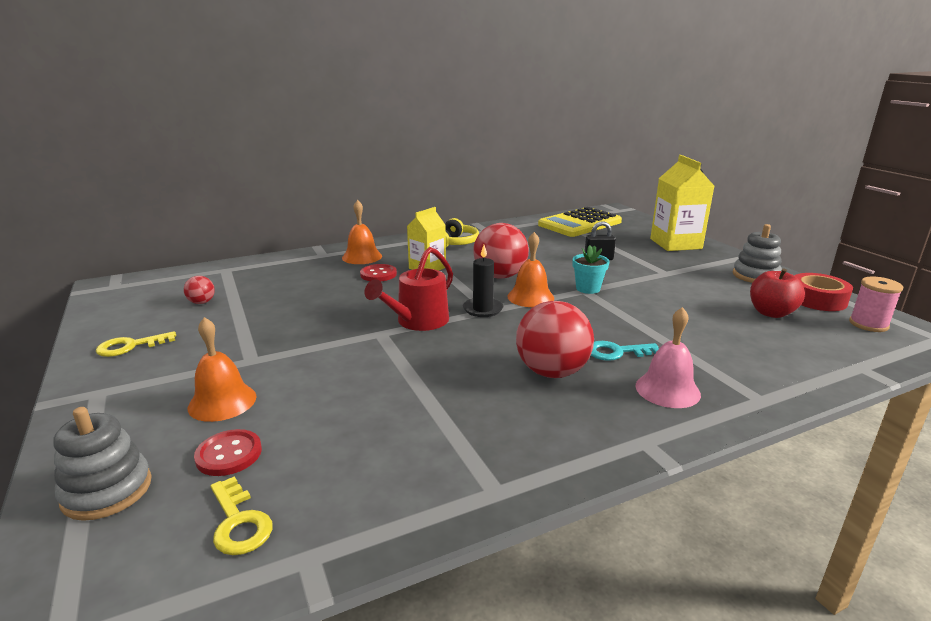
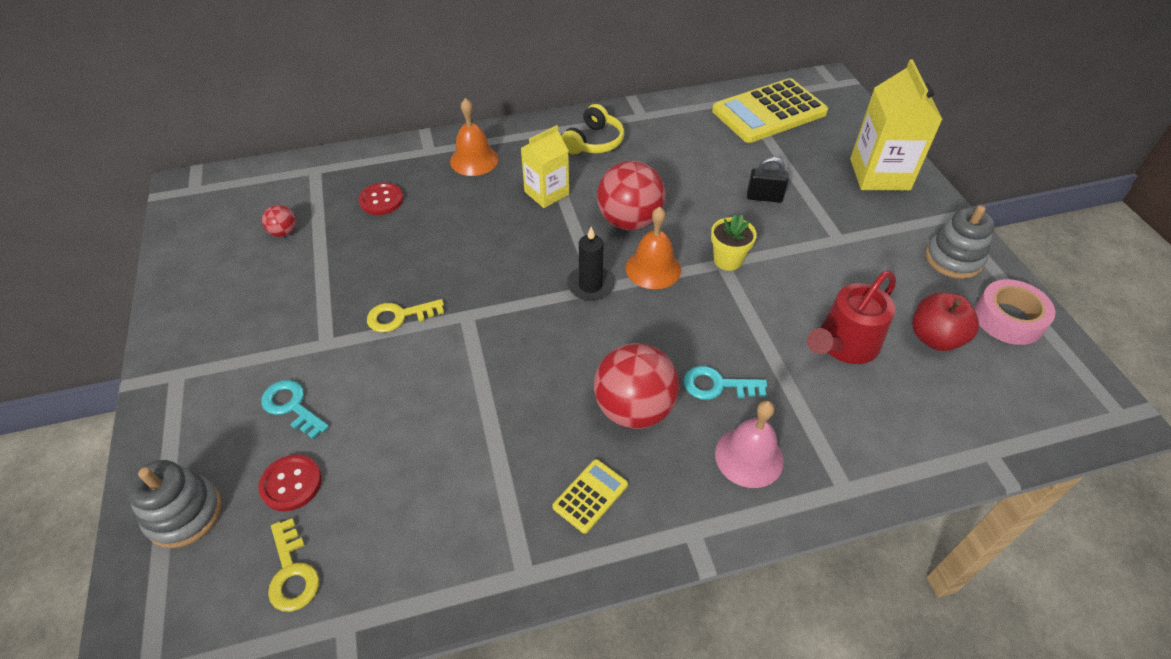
camera: 10 degrees right, 25 degrees up
(130, 346) = (208, 303): yellow key -> yellow key (399, 316)
(222, 402) = (291, 406): orange bell -> turquoise key
(378, 274) = (486, 200): red button -> red button (381, 200)
(418, 321) = (512, 299): red watering can -> red watering can (844, 344)
(537, 429) = (590, 496): none -> yellow calculator
(588, 288) = (728, 260): turquoise flower pot -> yellow flower pot
(817, 299) = (1008, 319): red tape -> pink tape
(868, 324) = (1046, 376): pink spool -> none

